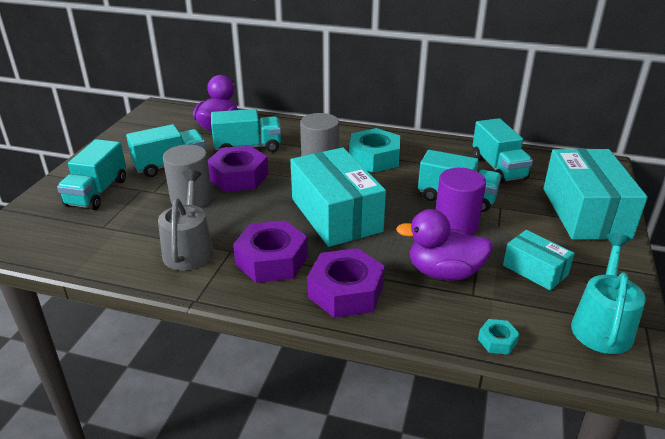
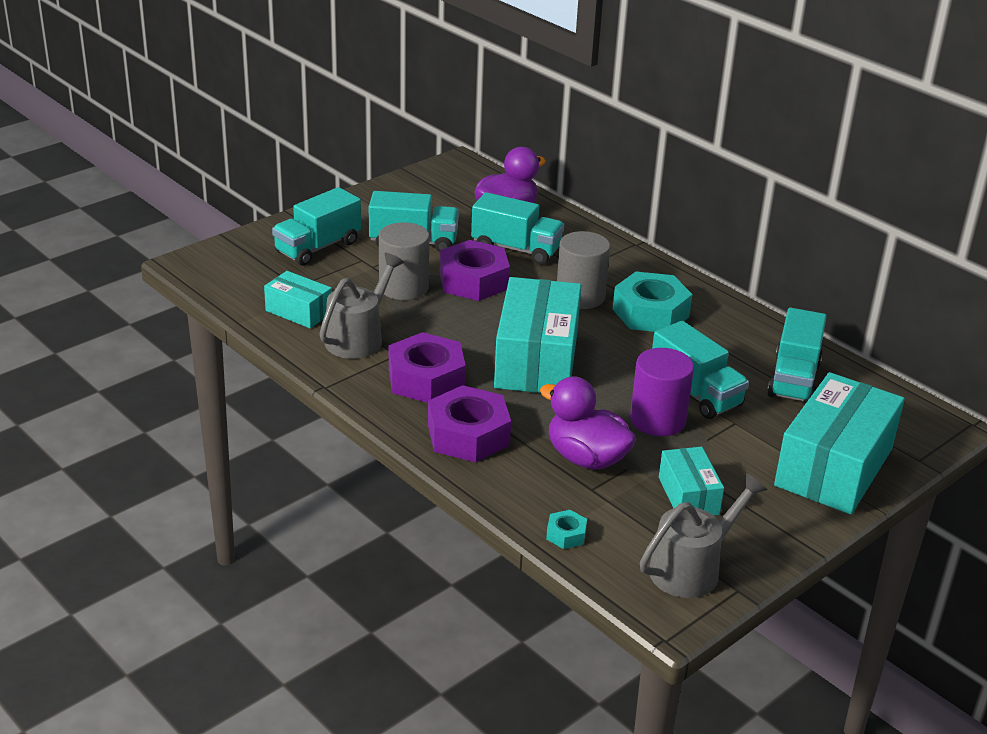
camera: 30 degrees right, 0 degrees up
(121, 246) = (299, 311): none -> turquoise box
(602, 324) = (692, 568): turquoise watering can -> grey watering can

